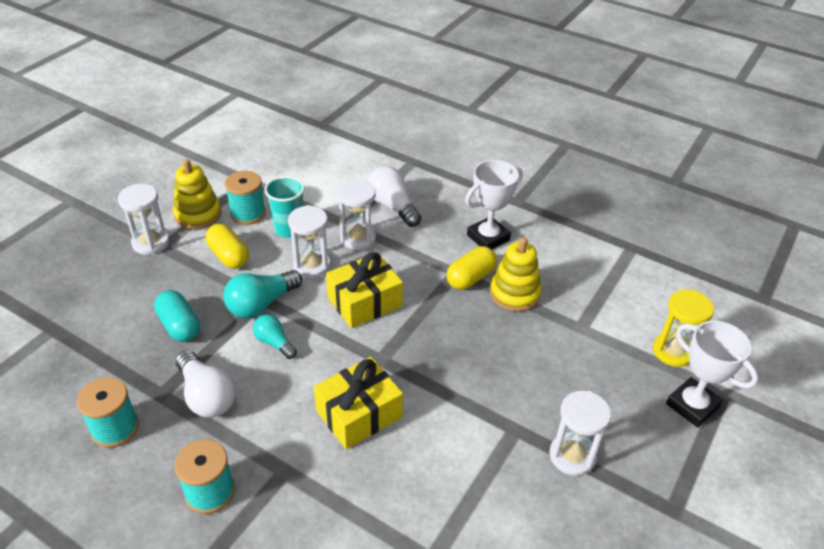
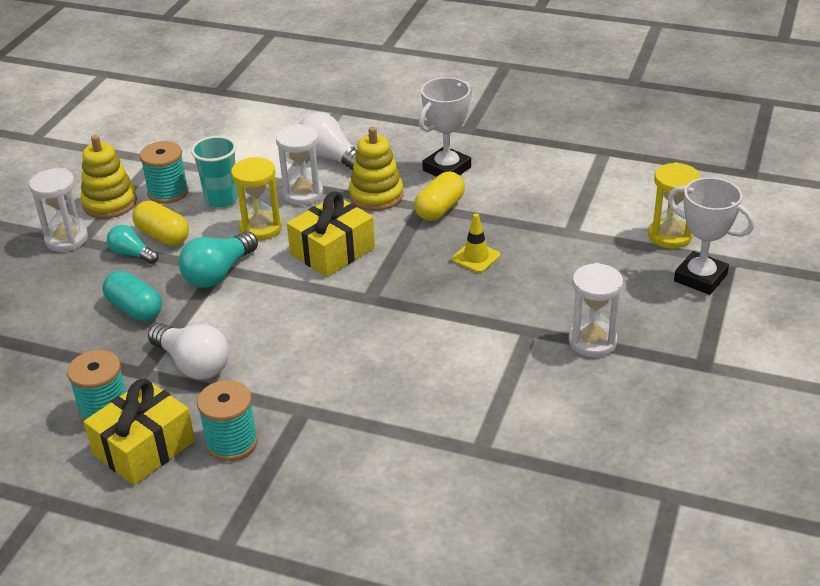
camera: 10 degrees left, 5 degrees down
(274, 343) = (247, 305): turquoise light bulb -> turquoise light bulb (132, 254)
(312, 265) = (261, 228): white hourglass -> yellow hourglass
(359, 414) = (363, 348): yellow gift -> yellow gift (144, 447)
(488, 336) = (476, 257): none -> yellow traffic cone
(514, 293) = (491, 215): yellow stacking toy -> yellow stacking toy (376, 195)

